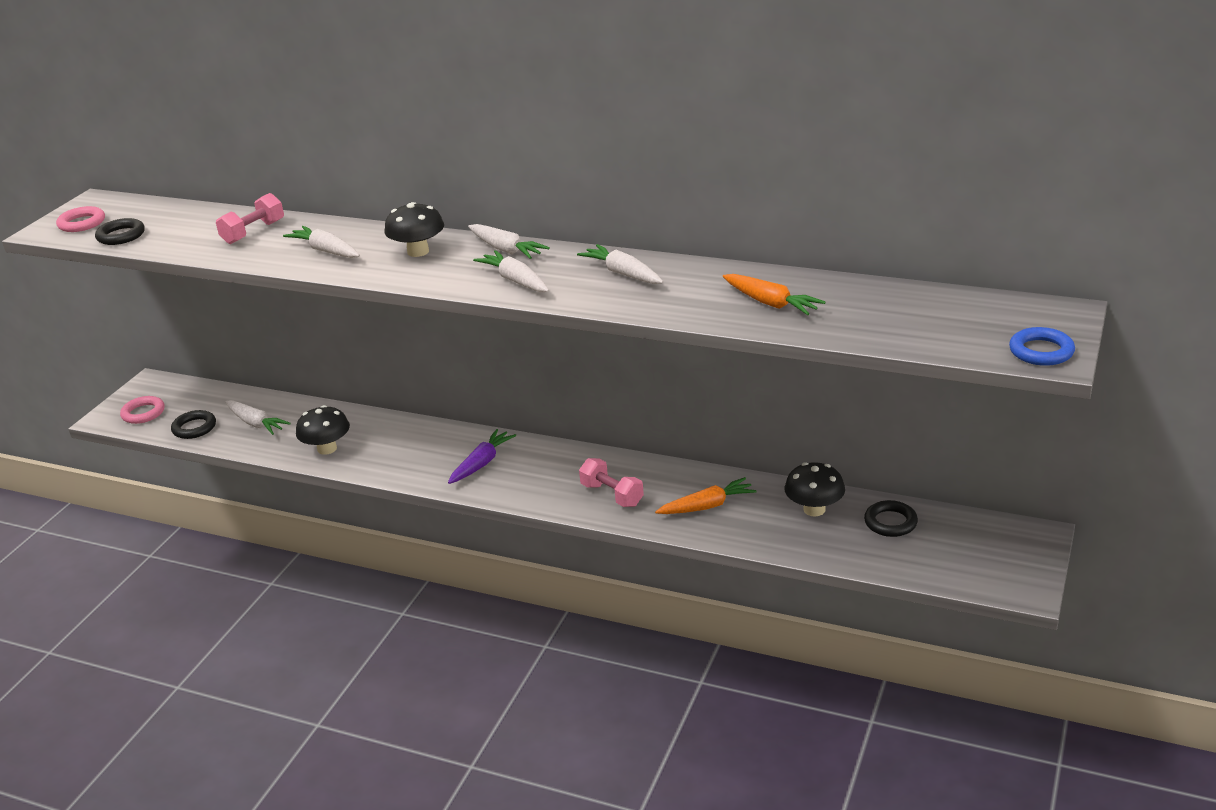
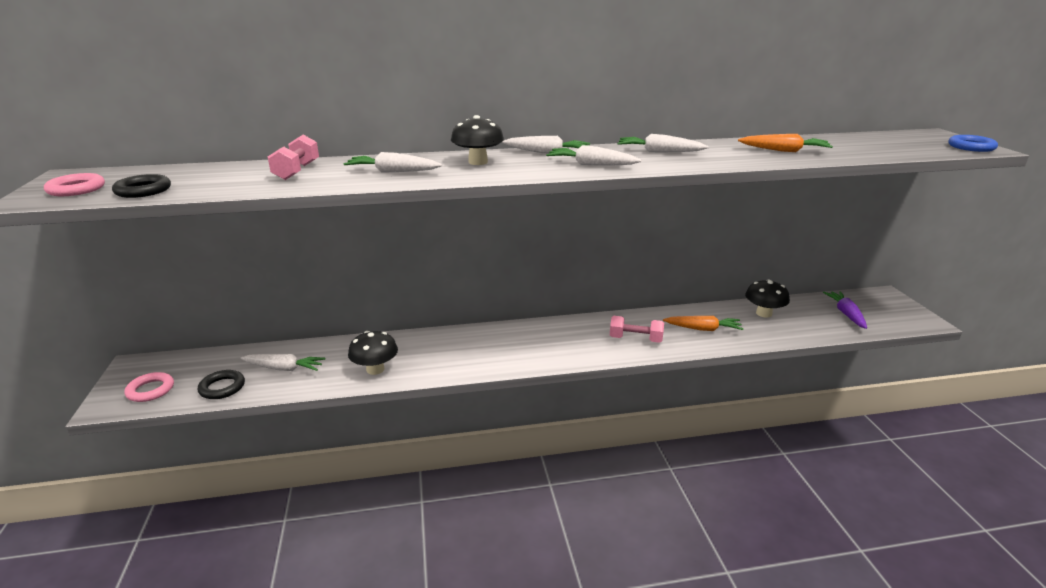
camera: 35 degrees left, 5 degrees down
(481, 463) = (517, 345): purple carrot -> purple carrot (846, 314)
(706, 506) = (703, 329): orange carrot -> orange carrot turned 60 degrees clockwise
(890, 522) = (812, 308): black ring -> none

